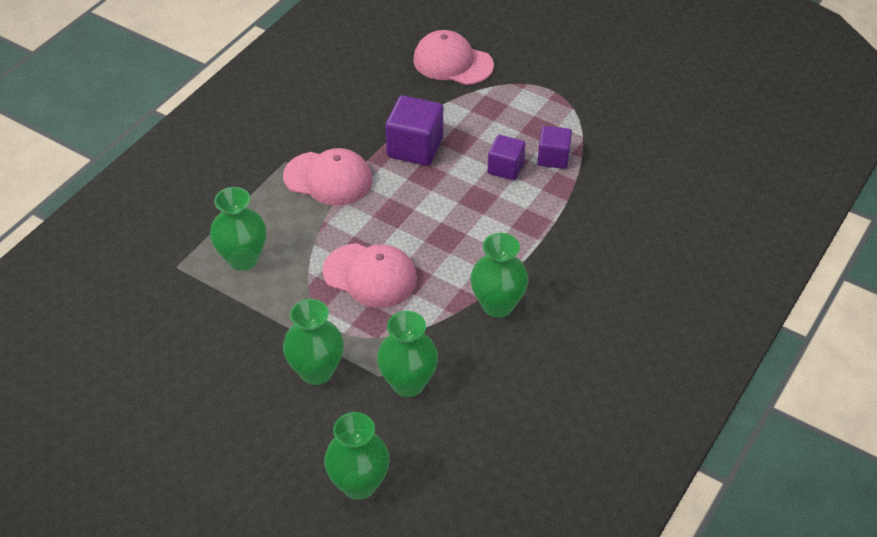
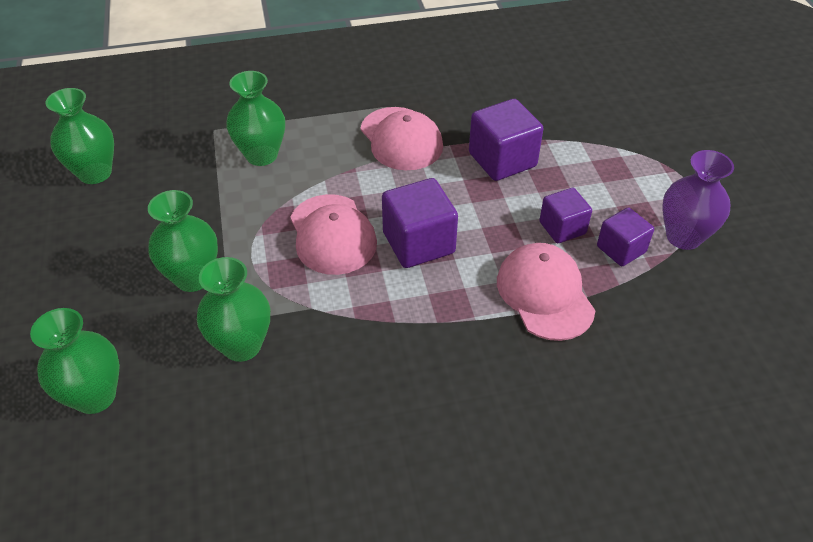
camera: 45 degrees right, 0 degrees up
(432, 240) = (418, 243): none -> purple cube
(452, 62) = (623, 114): pink cap -> pink cap (544, 294)
(497, 305) = (401, 340): green vase -> green vase (95, 173)
(578, 125) = (683, 237): none -> purple vase

